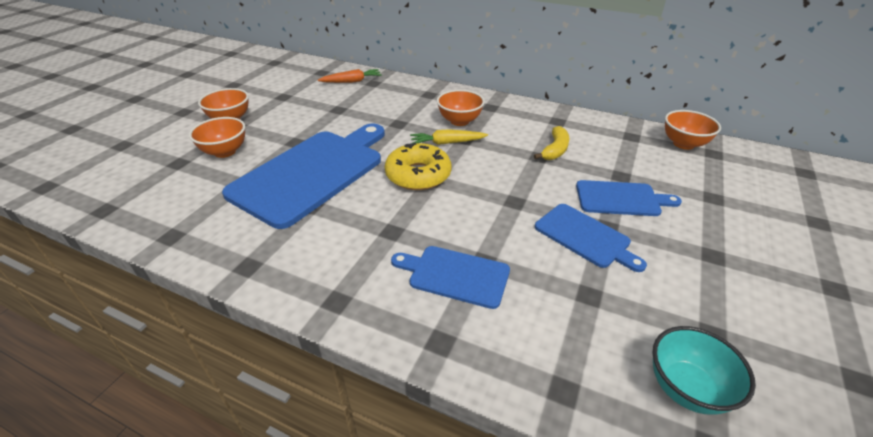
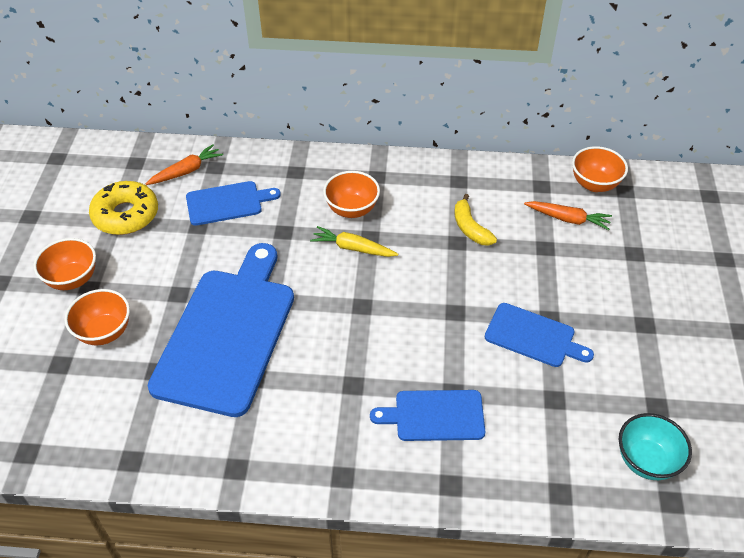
camera: 20 degrees left, 10 degrees up
(418, 175) = (344, 304): yellow donut -> yellow donut (126, 215)
(447, 143) = (353, 248): yellow carrot -> yellow carrot turned 45 degrees clockwise
(555, 150) = (470, 228): yellow banana -> yellow banana turned 150 degrees clockwise
(621, 199) = (553, 279): blue cutting board -> blue cutting board (227, 203)
(650, 161) = (568, 219): none -> orange carrot

